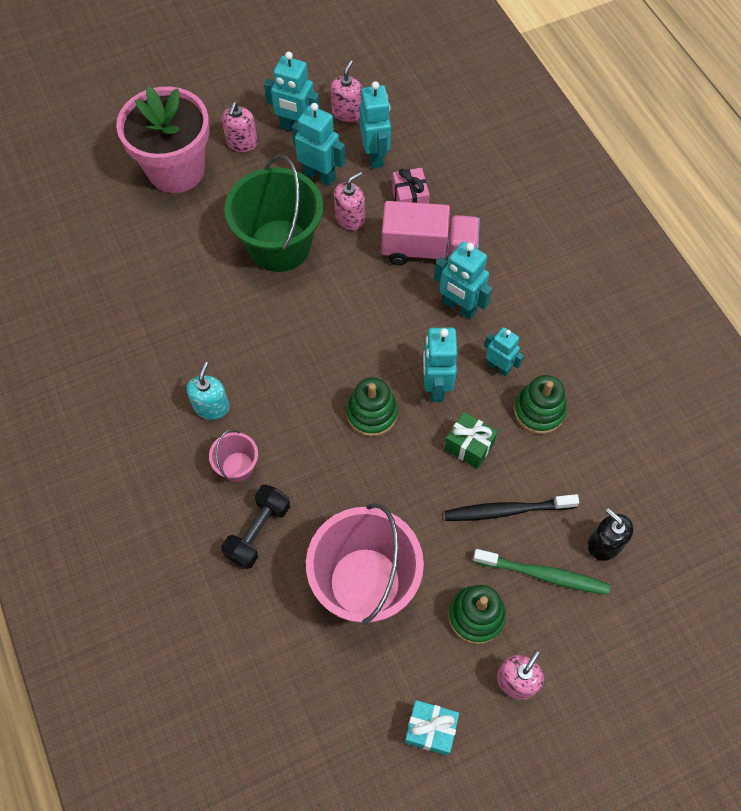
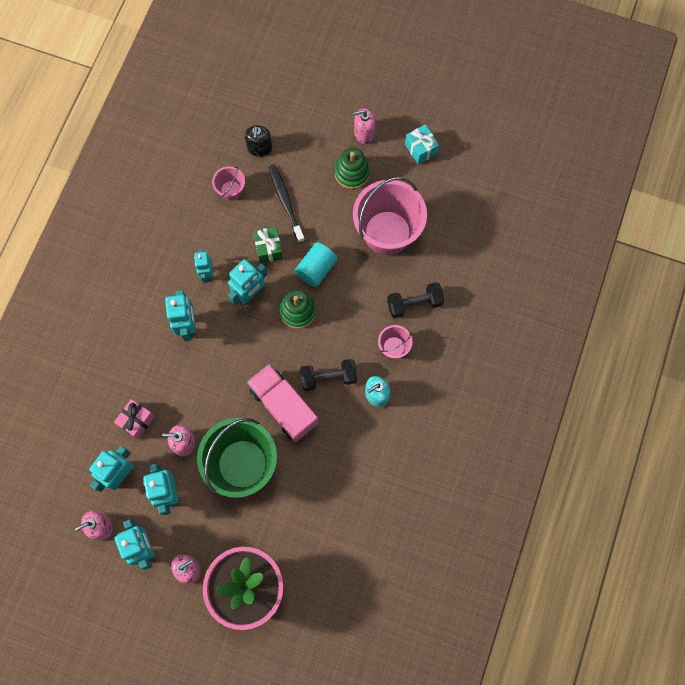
camera: 135 degrees left, 10 degrees up
(276, 380) = (328, 377): none -> black dumbbell
(398, 471) = (316, 269): none -> turquoise cylinder
(428, 250) = (164, 377): pink truck -> pink truck (284, 406)
(507, 510) = (286, 202): black toothbrush -> black toothbrush turned 150 degrees counterclockwise
(539, 411) = (215, 233): green stacking toy -> none
(543, 574) = (302, 162): green toothbrush -> none
(576, 468) = (231, 190): none -> pink bucket

